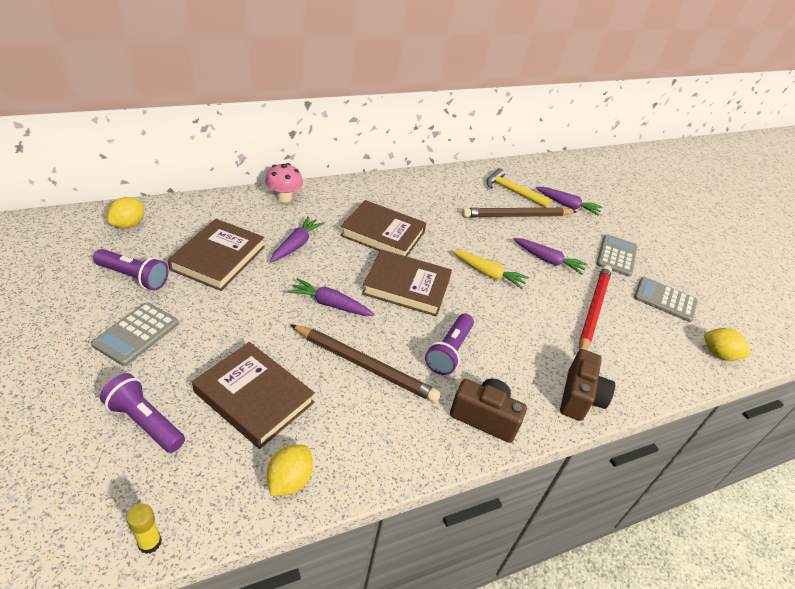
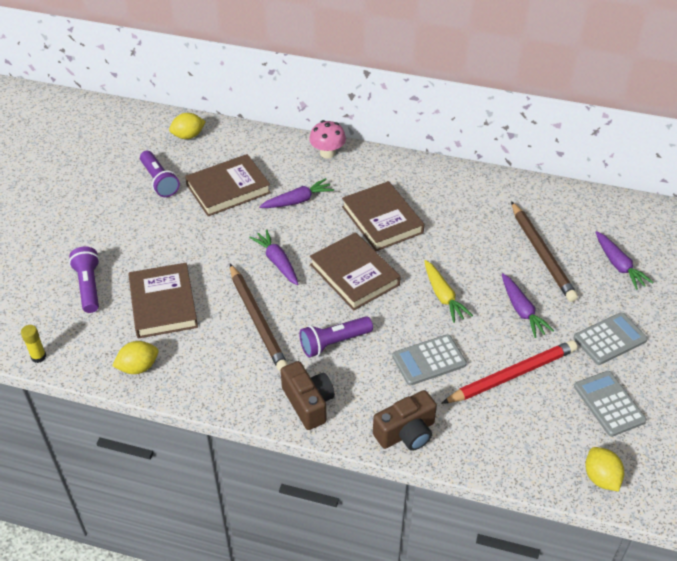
camera: 45 degrees right, 5 degrees up
(136, 334) = (128, 225): grey calculator -> grey calculator (429, 360)
(512, 191) = (568, 226): yellow hammer -> none
(517, 216) = (542, 254): brown pencil -> brown pencil turned 135 degrees counterclockwise

